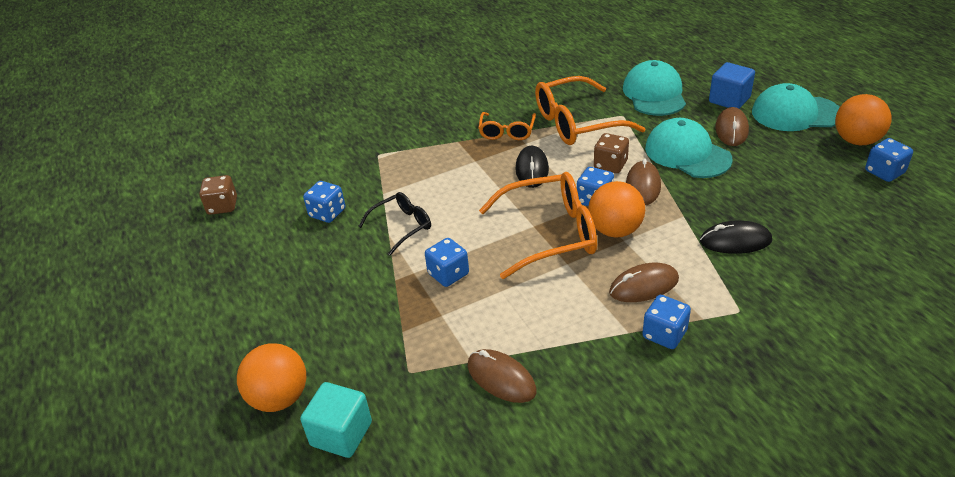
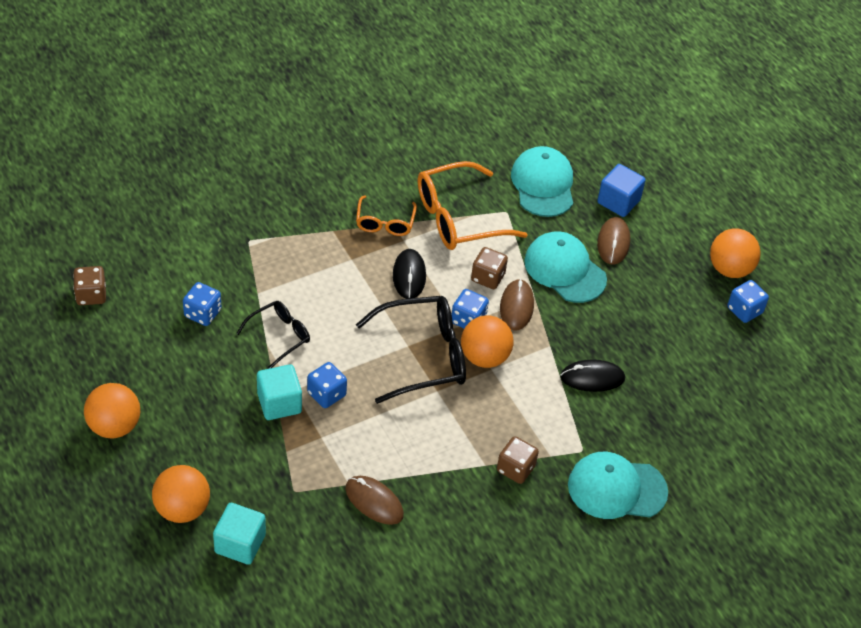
camera: 10 degrees left, 10 degrees up
(221, 318) = (114, 426): none -> orange ball
(398, 285) = (279, 403): none -> turquoise cube
(550, 234) = (423, 356): orange glasses -> black glasses
(644, 286) = (504, 419): brown mouse -> none
(664, 334) = (515, 469): blue dice -> brown dice
(795, 113) = (680, 227): turquoise cap -> turquoise cap (616, 488)

